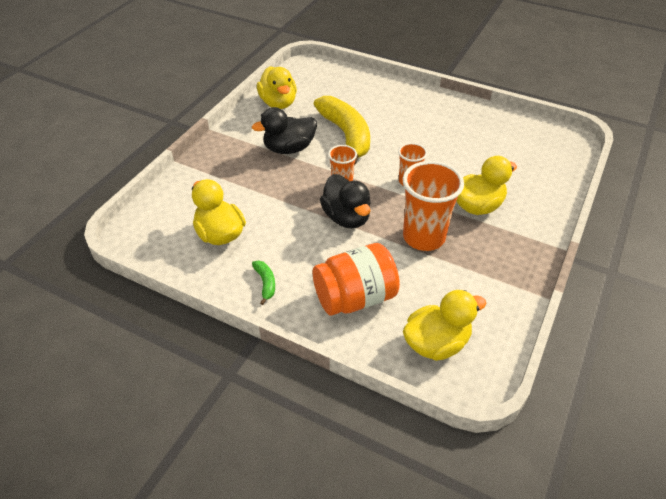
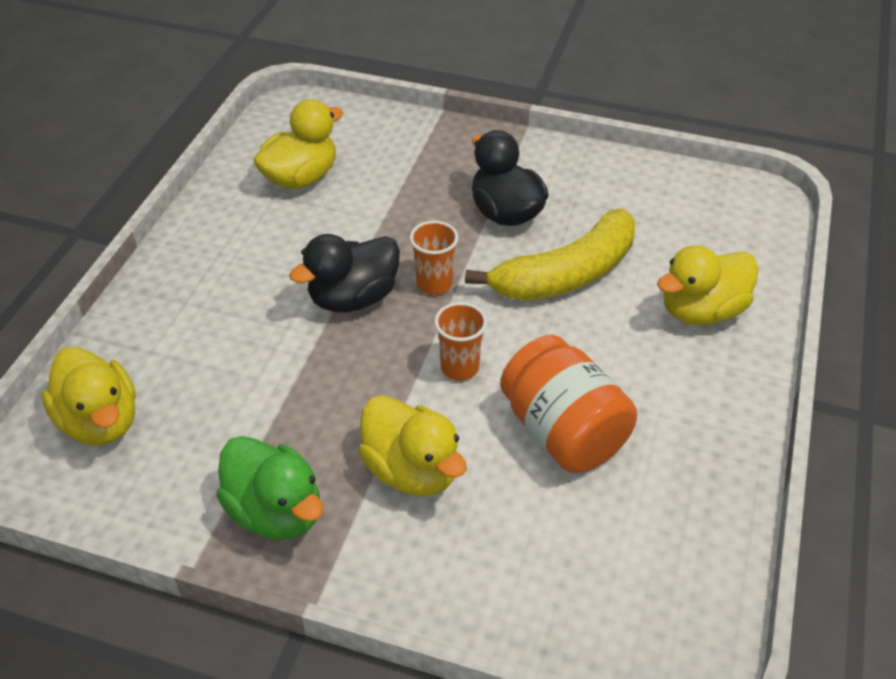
camera: 80 degrees right, 0 degrees up
(265, 283) = (213, 234): green banana -> none
(278, 103) = (625, 183): yellow duck -> yellow duck (701, 311)
(355, 297) = (188, 325): orange jar -> orange jar (563, 431)
(423, 237) = (320, 395): orange cup -> none
(505, 260) = (276, 511): none -> green duck

